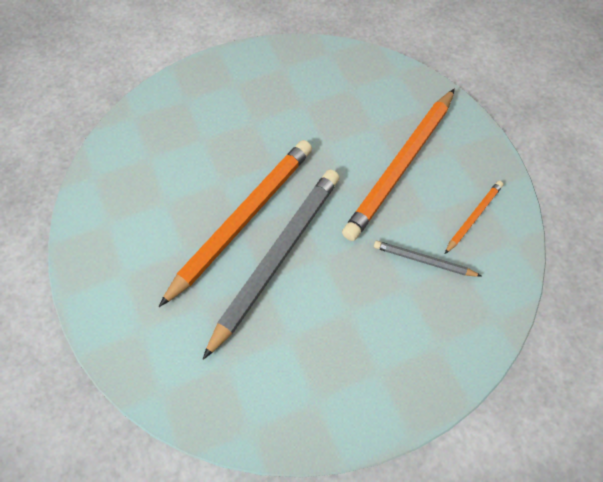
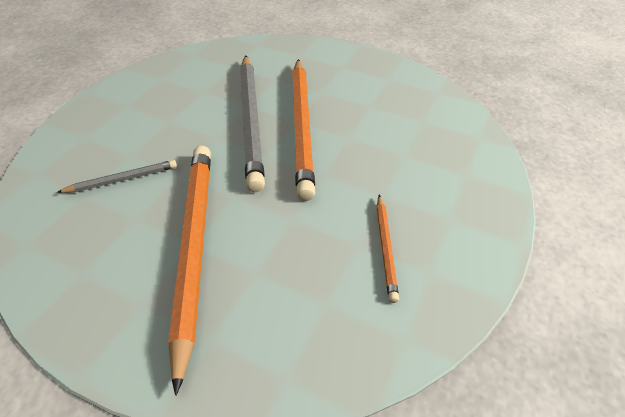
camera: 140 degrees right, 15 degrees down
(473, 217) = (82, 242): orange pencil -> orange pencil (385, 248)

